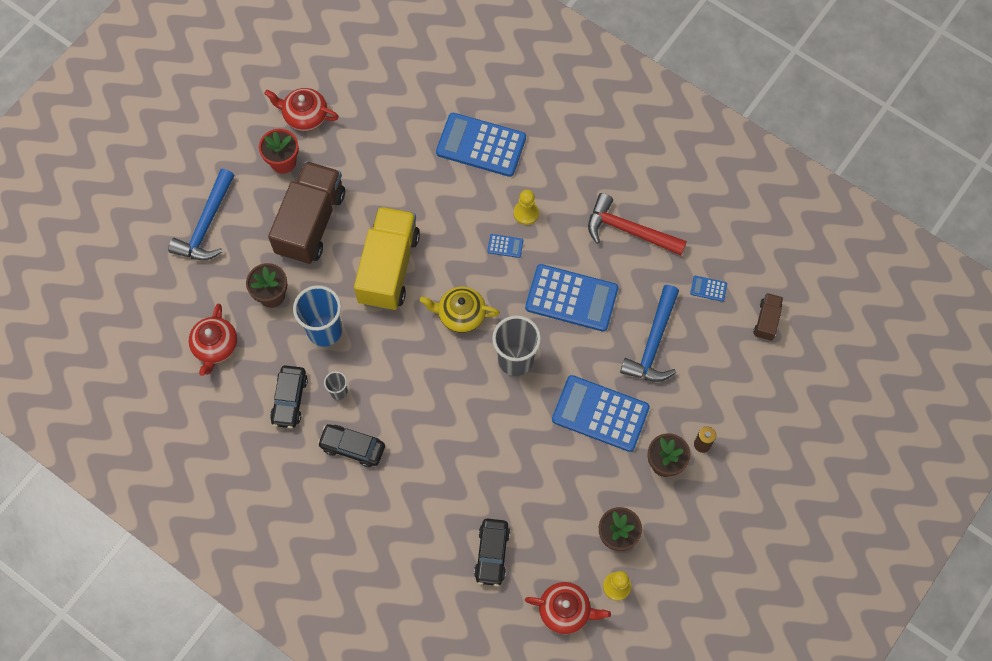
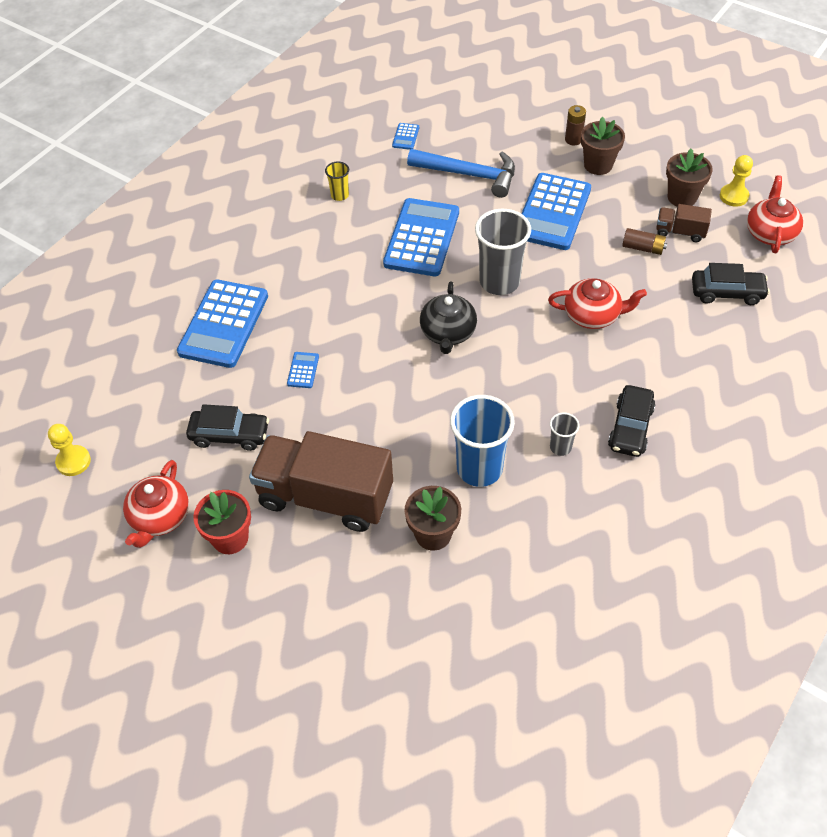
camera: 90 degrees left, 15 degrees down
(206, 225) = (327, 629): blue hammer -> none
(215, 346) = (514, 597): red teapot -> red teapot (593, 315)
(290, 400) = (579, 500): black car -> black car (230, 435)
(388, 268) = (389, 406): yellow truck -> none
(460, 314) = (448, 333): yellow teapot -> black teapot
(505, 246) = (359, 296): blue calculator -> blue calculator (303, 370)
(526, 213) = (317, 279): yellow pawn -> yellow pawn (73, 461)
(551, 488) = (643, 248): none -> brown battery
(628, 230) = (339, 195): red hammer -> yellow cup
(766, 320) = (438, 98): brown truck -> brown truck (680, 232)

